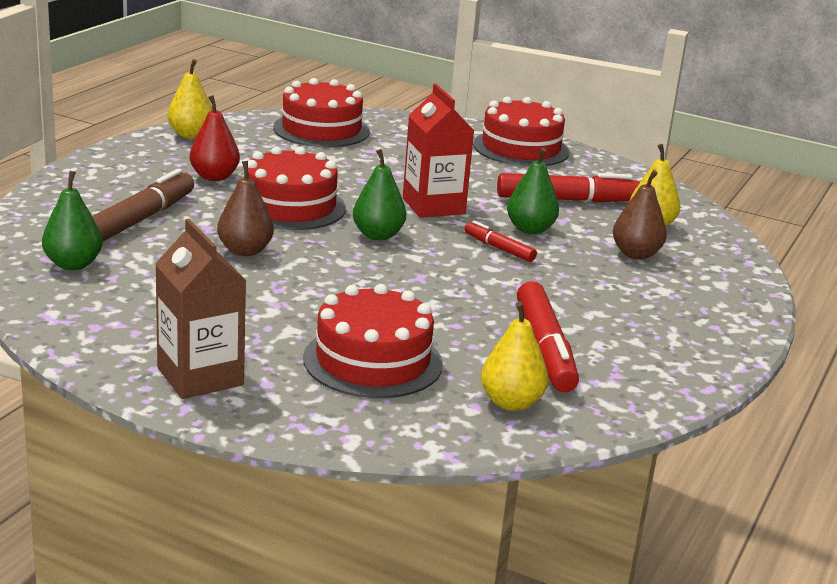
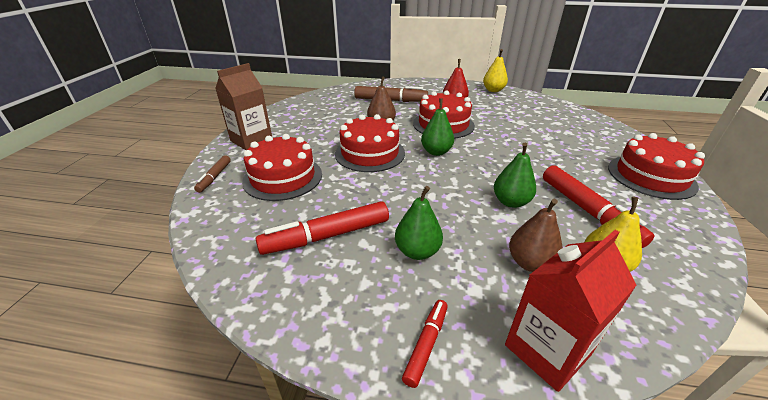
camera: 75 degrees right, 10 degrees up
(73, 264) = (337, 99): green pear -> green pear (417, 251)
(321, 129) = (554, 113): red cake -> red cake (370, 153)
(329, 423) = (214, 177): none -> brown marker
(433, 206) = (499, 161): red carton -> red carton (547, 350)
(499, 248) = (464, 194): red marker -> red marker (426, 344)
(511, 402) = (247, 232): yellow pear -> none

